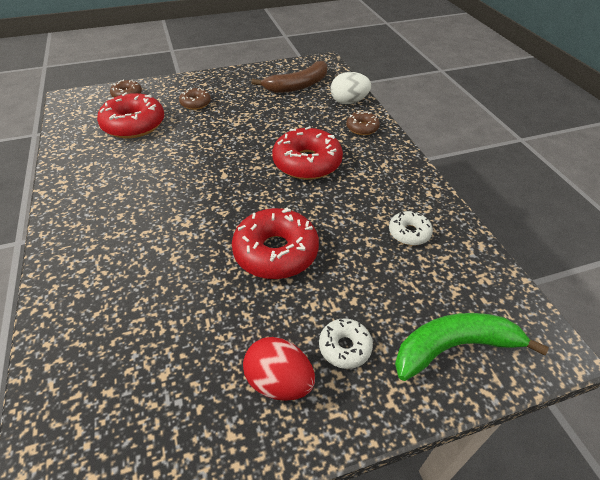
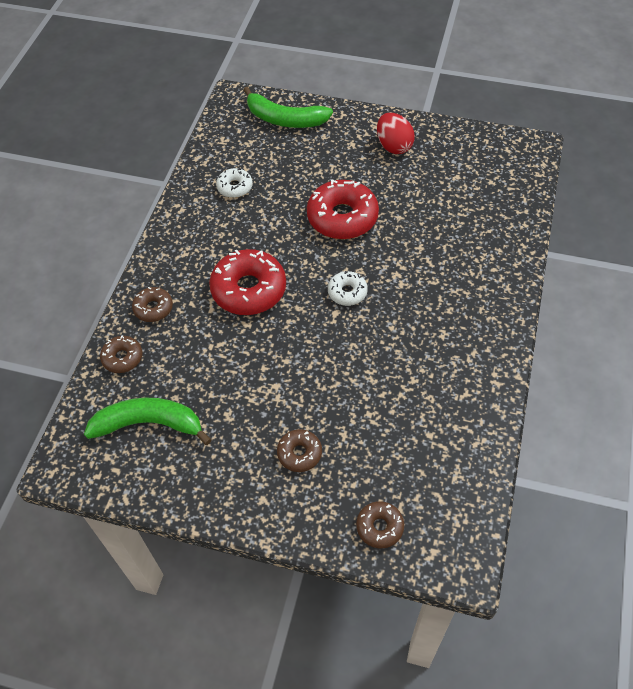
camera: 145 degrees left, 10 degrees up
(134, 125) = (393, 446): red donut -> none
(298, 85) = (149, 424): brown banana -> green banana
(345, 347) = (345, 145): white donut -> white donut (347, 292)
(348, 102) = (122, 358): white egg -> brown donut

